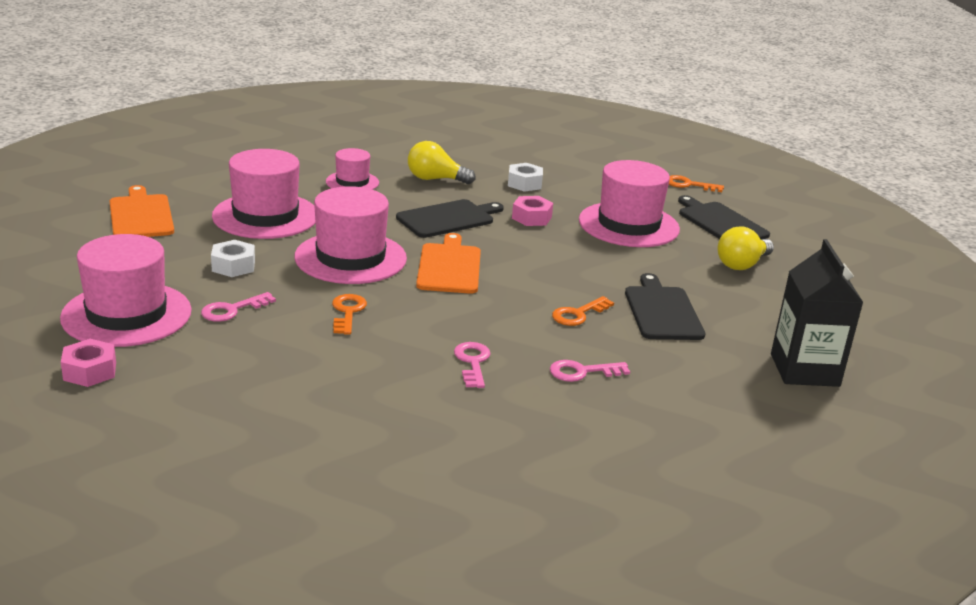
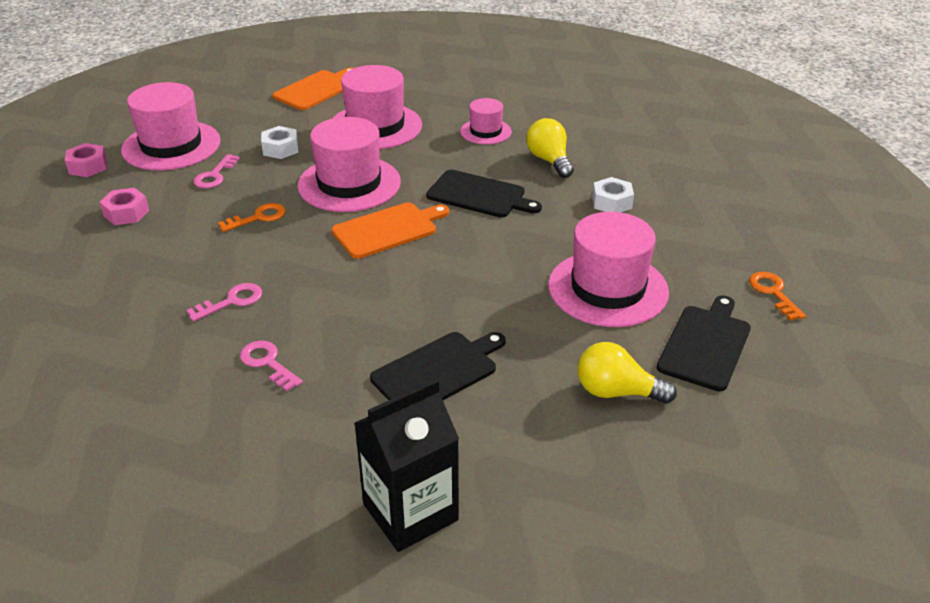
camera: 60 degrees right, 10 degrees up
(232, 310) = (215, 175): pink key -> pink key turned 90 degrees counterclockwise
(531, 218) = (542, 232): pink nut -> pink nut (126, 213)
(578, 314) = (375, 324): orange key -> none

